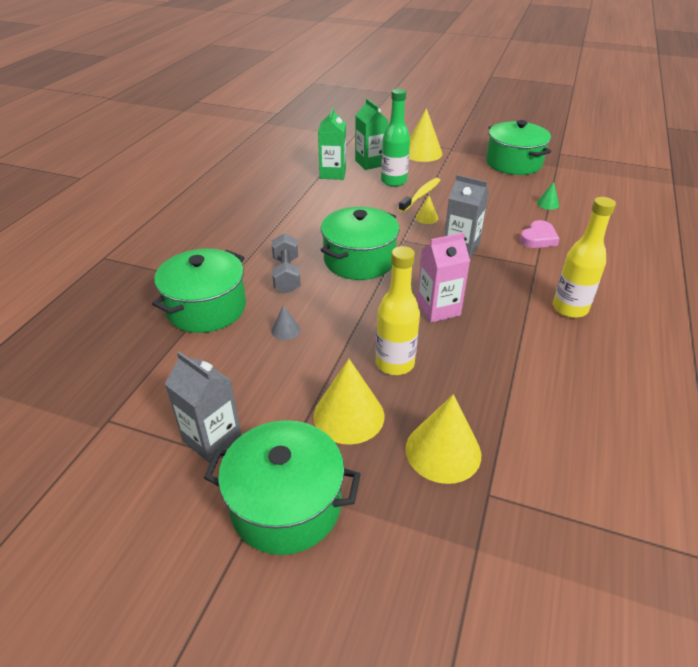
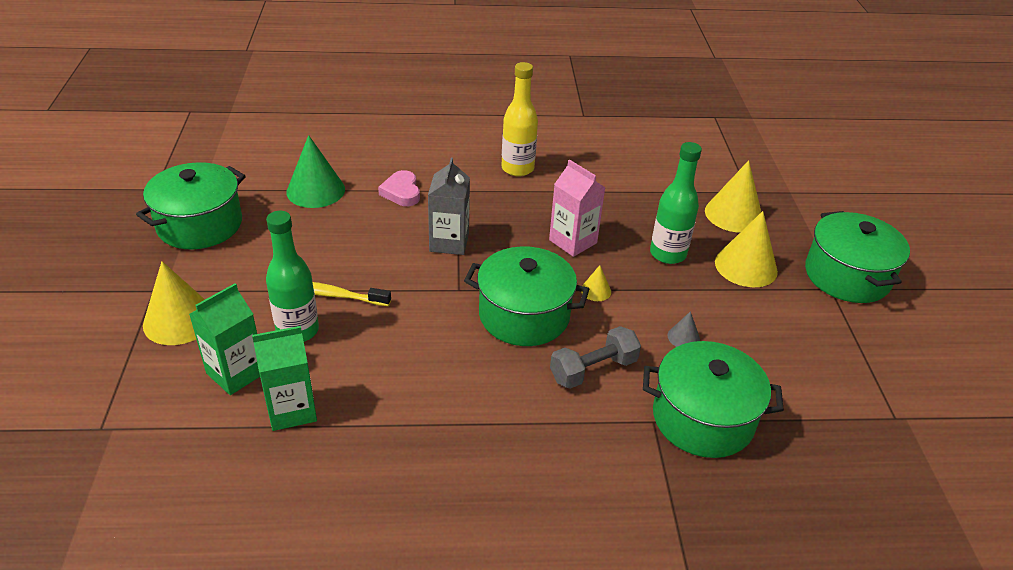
camera: 115 degrees left, 0 degrees up
(212, 439) = (841, 336): grey carton -> none
(394, 363) = (668, 254): yellow bottle -> green bottle
(426, 218) = (394, 279): yellow cone -> yellow cone (596, 290)
(538, 238) = (401, 192): pink heart -> pink heart turned 120 degrees counterclockwise
(548, 204) = (315, 190): green cone -> green cone, size x2.11

